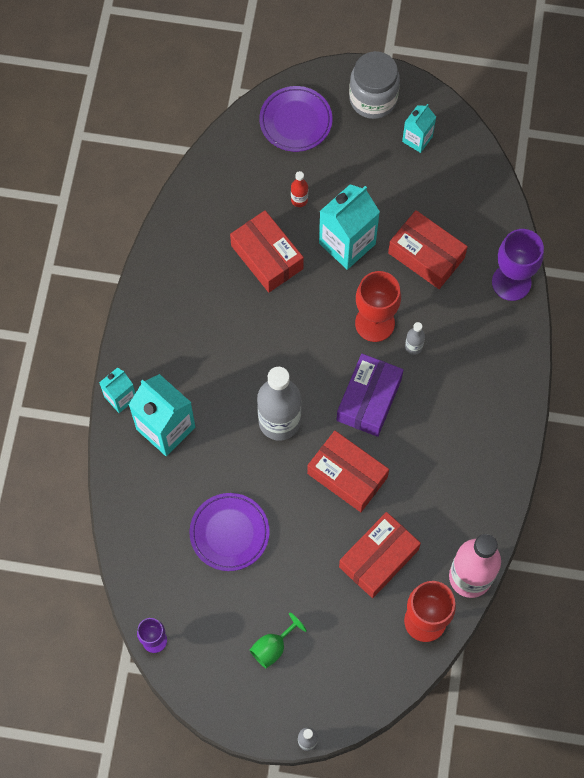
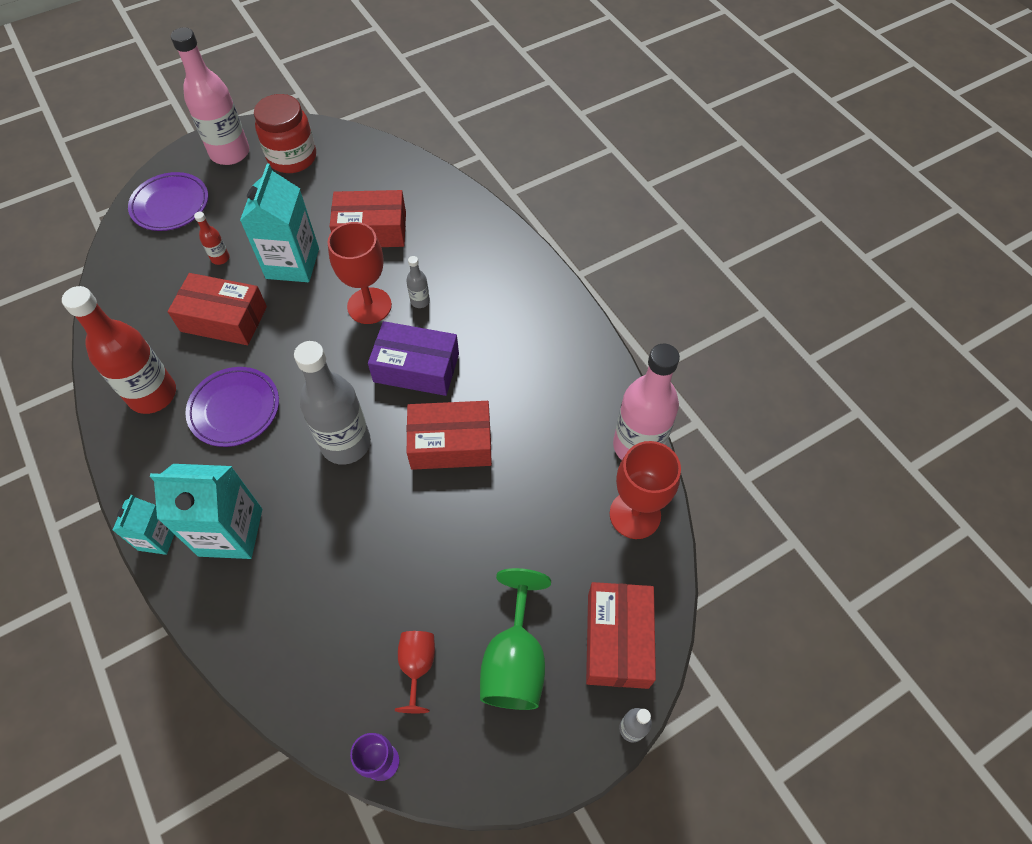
camera: 40 degrees left, 10 degrees down
(181, 285) = (153, 394): none -> red bottle
(214, 603) = (417, 666): none -> red goblet
(229, 533) = (377, 582): purple plate -> purple plate (234, 409)
(273, 647) = (515, 660): green goblet -> green goblet, size x1.70
(369, 400) = (416, 368): purple box -> purple box turned 60 degrees counterclockwise
(373, 99) = (230, 153): grey jar -> pink bottle
(378, 558) = (543, 493): red box -> red box (617, 640)
(417, 139) = (292, 158): turquoise carton -> red jar
(511, 282) = (460, 205): purple goblet -> none

